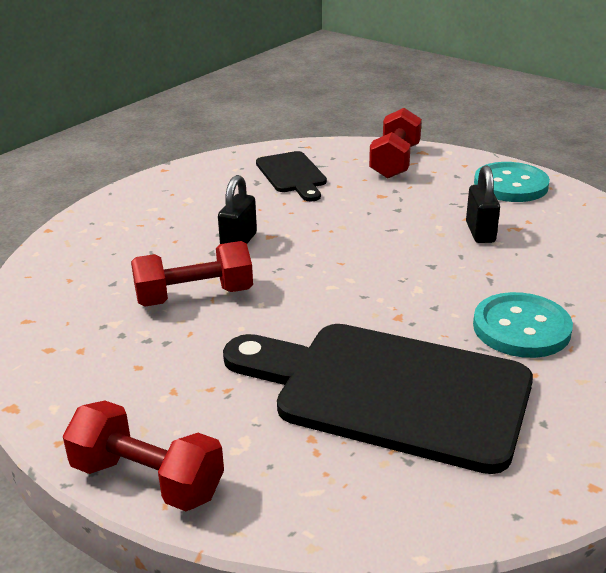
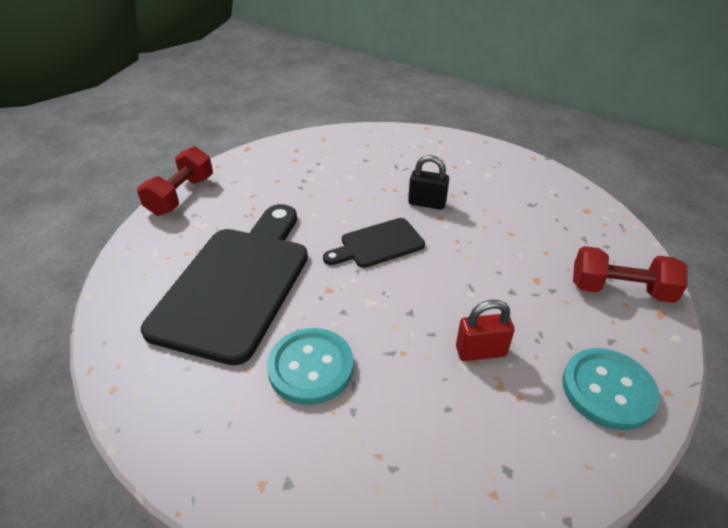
camera: 85 degrees right, 10 degrees up
(194, 296) = (351, 191): red dumbbell -> none
(292, 175) = (554, 222): black cutting board -> black cutting board (378, 244)
(480, 232) = (480, 351): black padlock -> red padlock

